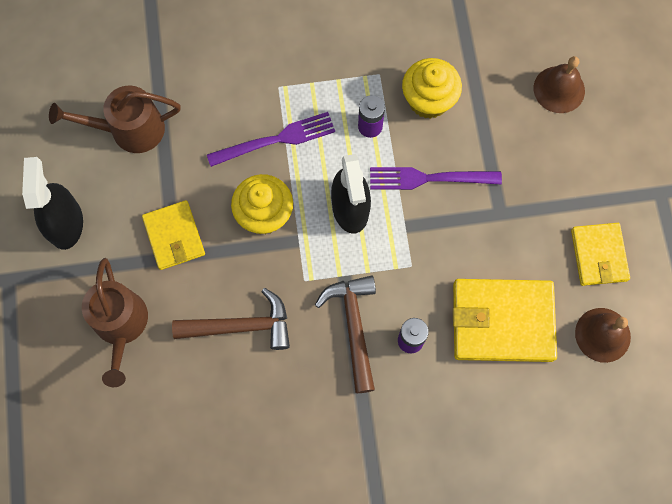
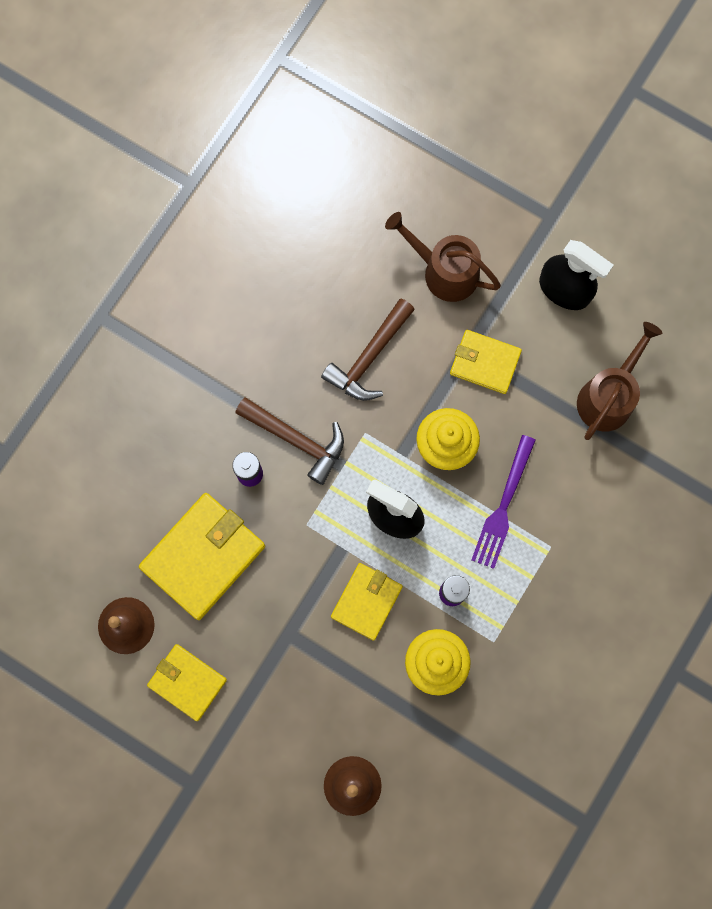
camera: 130 degrees right, 5 degrees up
(428, 178) = (366, 601): purple fork -> yellow wallet

